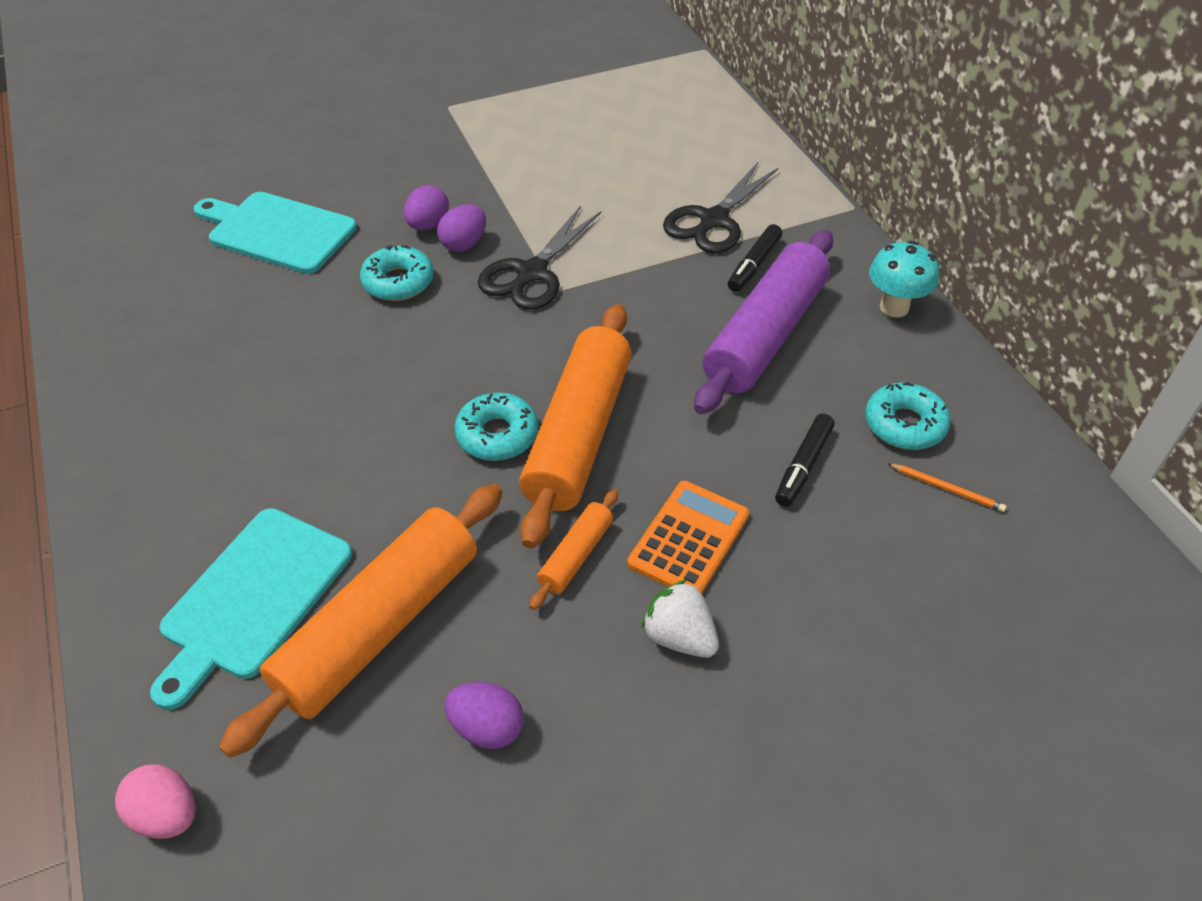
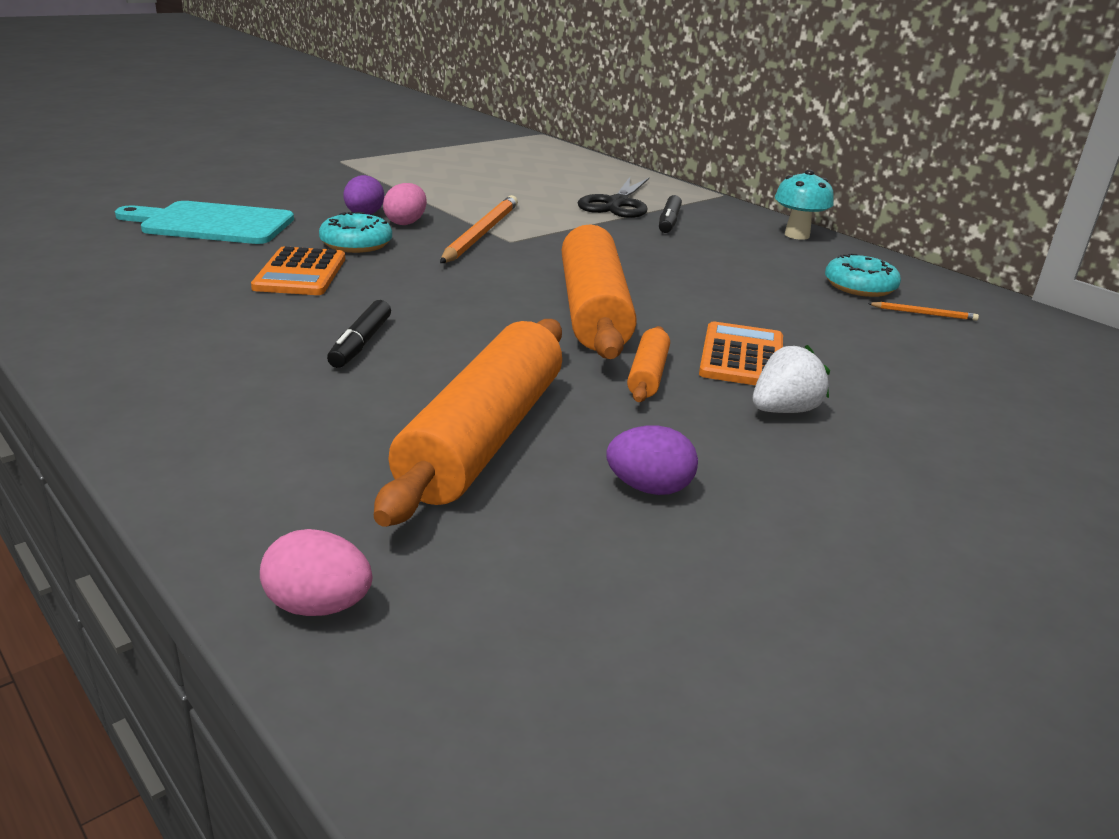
camera: 20 degrees left, 20 degrees down
(253, 598) = (327, 435): turquoise cutting board -> none
(325, 333) = (300, 273): none -> orange calculator
(464, 244) = (406, 223): purple egg -> pink egg
(497, 435) = (516, 316): turquoise donut -> none
(532, 273) = (481, 233): black scissors -> orange pencil
(679, 636) = (784, 410): white strawberry -> white strawberry turned 120 degrees clockwise
(764, 335) = (708, 252): purple rolling pin -> none
(803, 466) = (801, 311): black marker -> black marker (361, 343)

